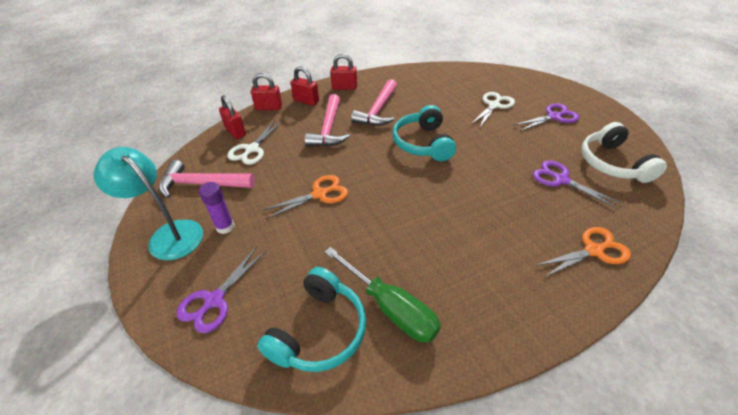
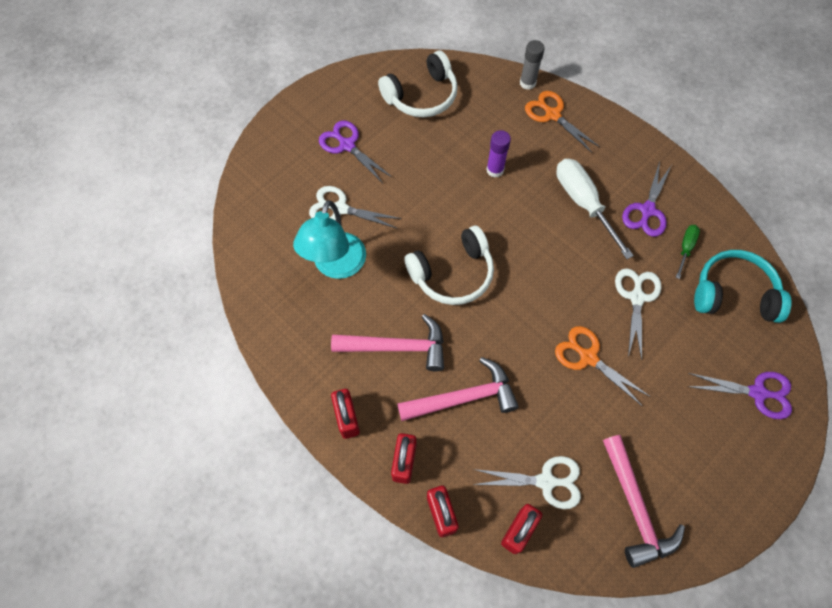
camera: 110 degrees left, 20 degrees up
(169, 234) = (720, 492): turquoise lamp -> turquoise lamp (336, 266)
(225, 227) = (680, 435): purple glue stick -> purple glue stick (495, 170)
(354, 244) = (636, 297): none -> white scissors
(391, 308) = (685, 248): green screwdriver -> green screwdriver, size x0.51
(423, 143) = (452, 274): turquoise headphones -> white headphones
(471, 239) = (583, 203): none -> white screwdriver
(561, 180) = (466, 137): purple scissors -> purple scissors (647, 210)
(642, 243) = (527, 83): none -> grey glue stick

